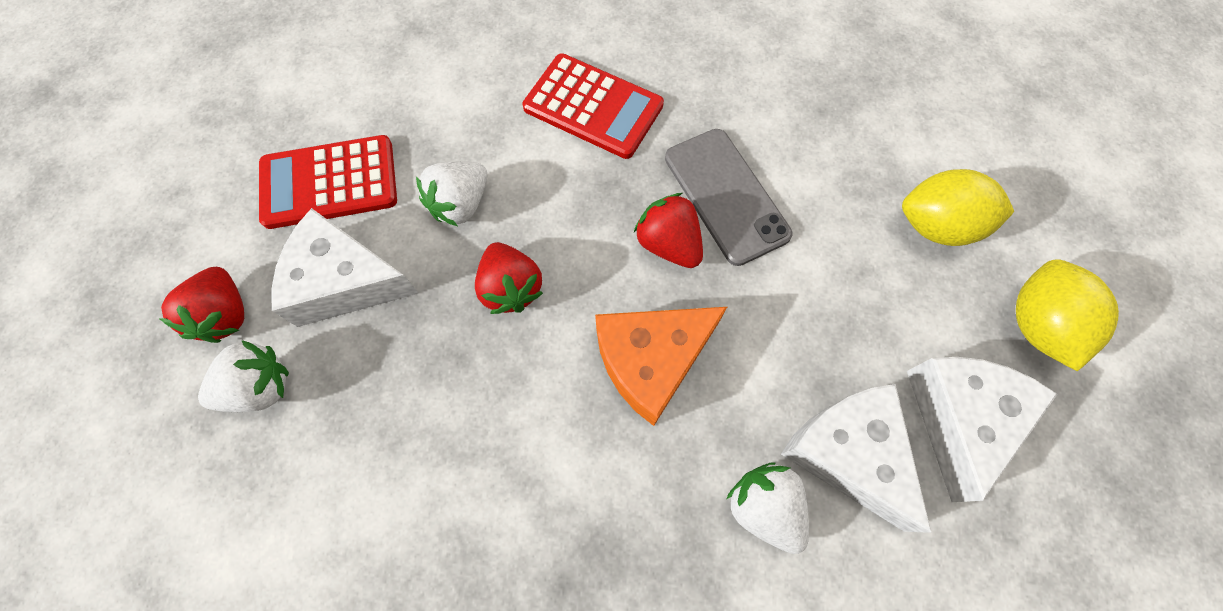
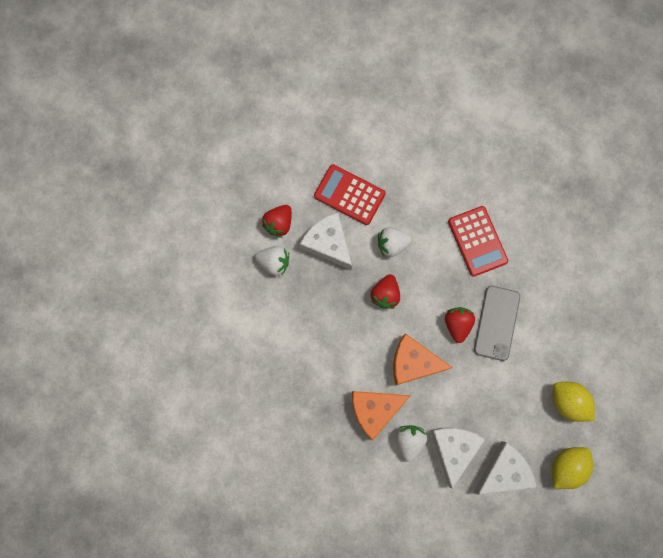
camera: 40 degrees right, 10 degrees up
(654, 503) = (375, 409): none -> orange cheese

